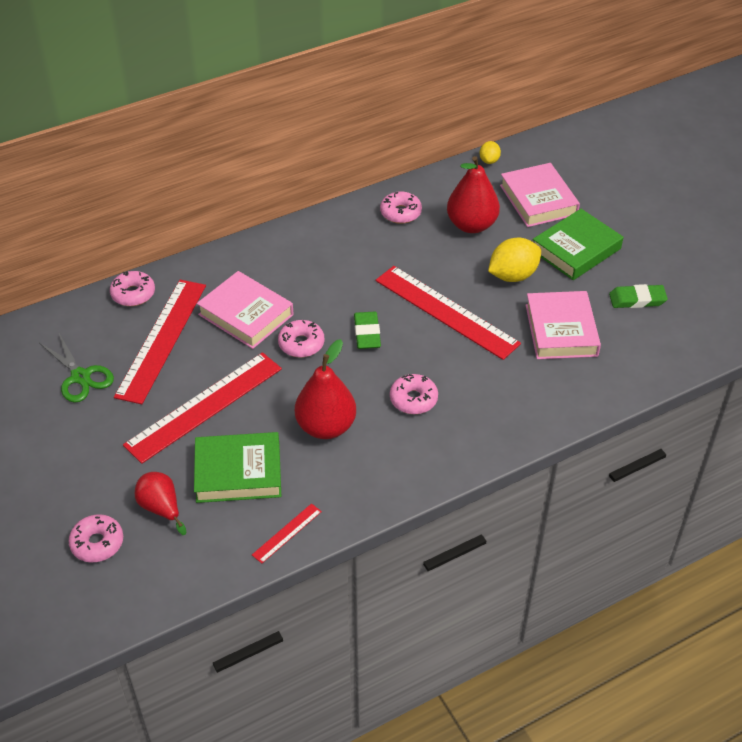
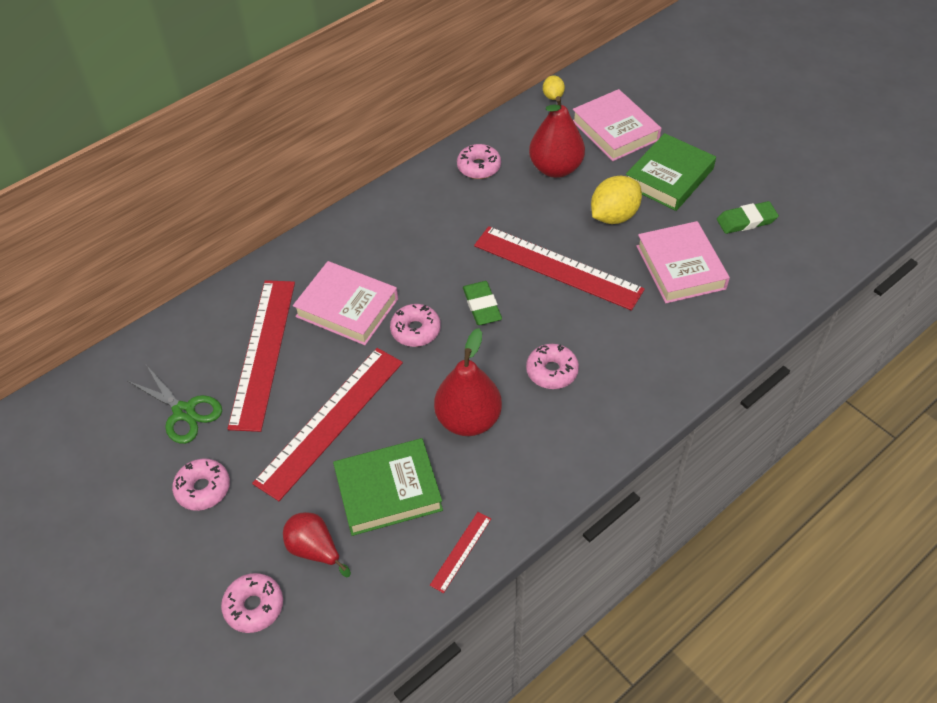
camera: 10 degrees left, 5 degrees up
(133, 294) = (218, 305): pink donut -> pink donut (203, 489)

